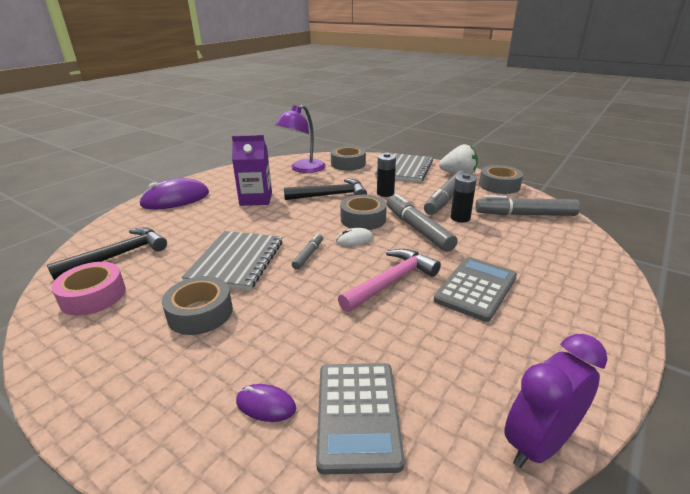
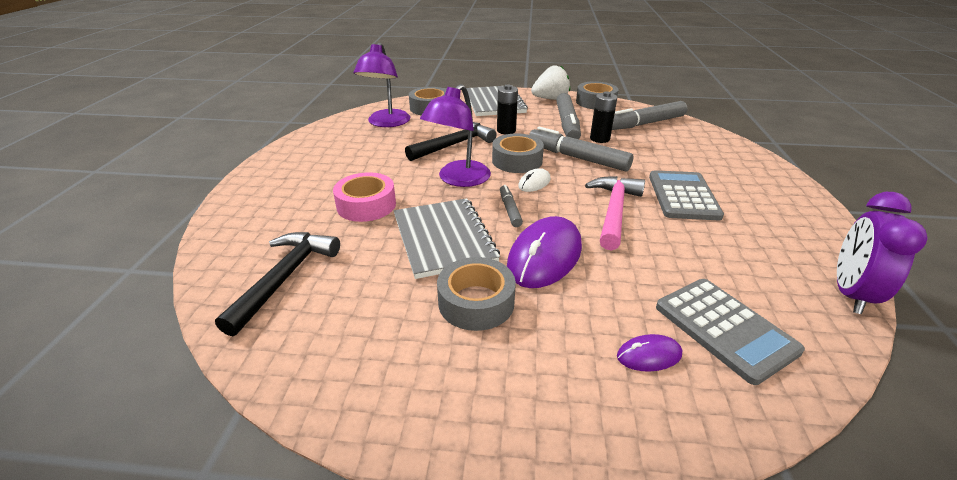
camera: 30 degrees left, 5 degrees up
(93, 296) = (319, 333): pink tape -> pink tape (366, 205)
(175, 199) = (269, 192): purple mouse -> purple mouse (545, 256)
(256, 199) = (375, 167): purple carton -> none
(300, 222) = (458, 179): none -> purple lamp

